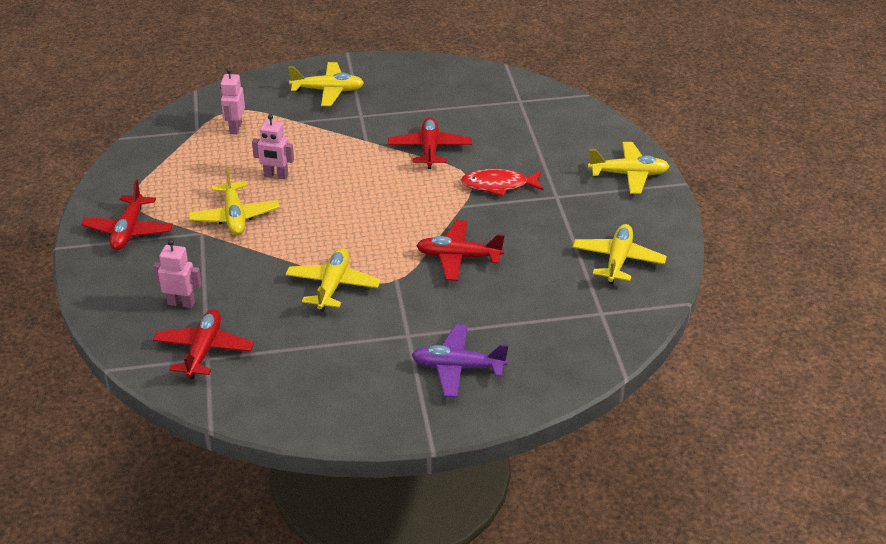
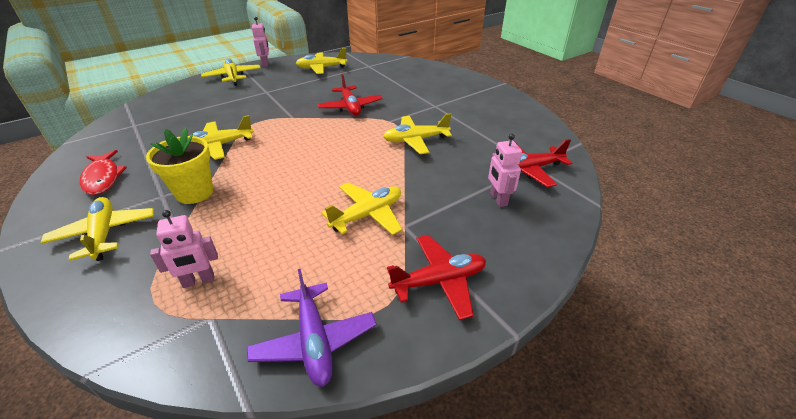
camera: 115 degrees left, 0 degrees up
(276, 176) = (289, 213): pink robot -> pink robot (265, 64)
(351, 131) = (194, 192): none -> yellow flower pot
(429, 149) = (218, 146): red plane -> yellow plane
(458, 367) = (445, 88): purple plane -> purple plane (314, 341)
(498, 185) = (261, 110): red fish -> red fish (103, 178)

